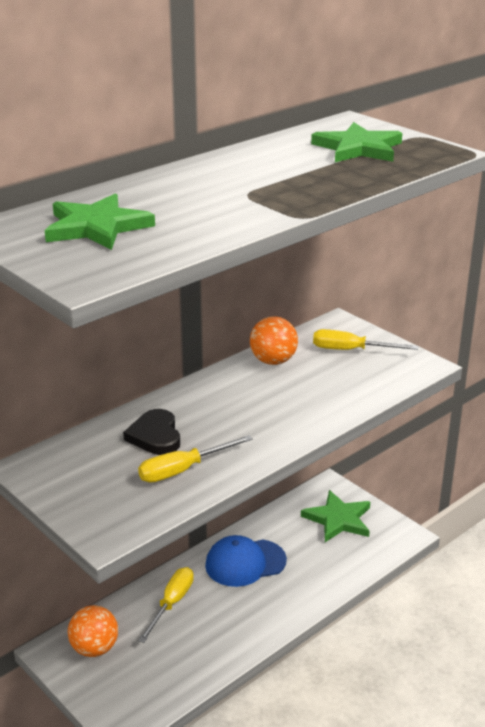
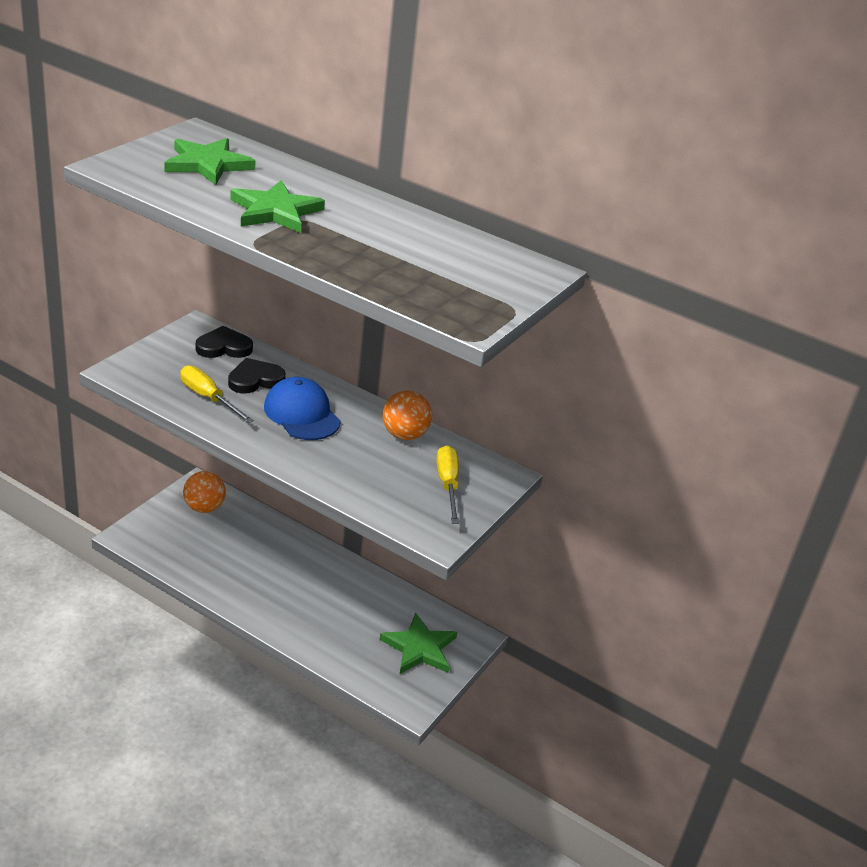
camera: 70 degrees right, 5 degrees up
(81, 451) = (224, 347): none -> black heart
(172, 603) = (266, 544): yellow screwdriver -> none
(245, 563) = (332, 584): blue cap -> blue cap (302, 414)
(358, 148) = (453, 272): green star -> green star (275, 211)

